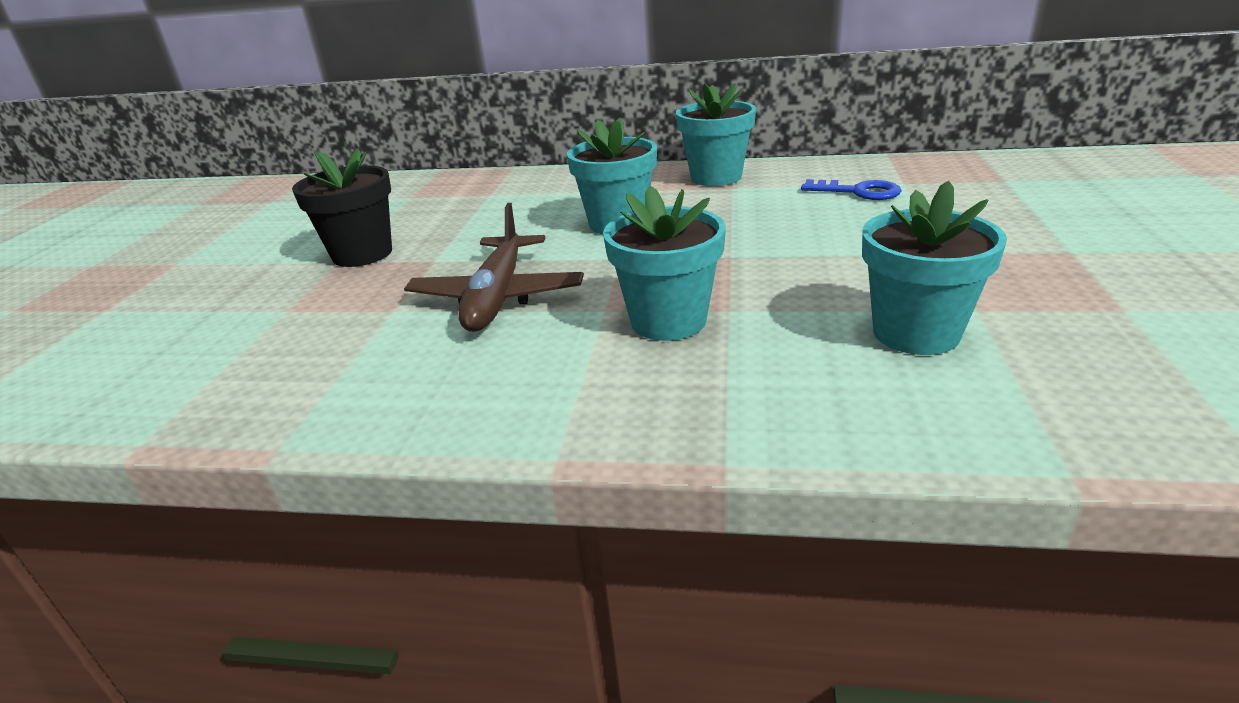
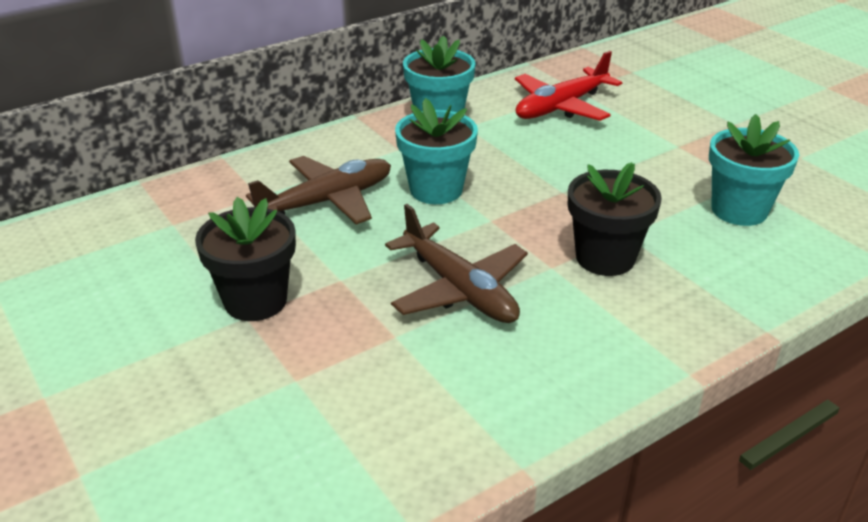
camera: 45 degrees left, 5 degrees up
(523, 209) = (326, 201): none -> brown plane
(668, 321) = (605, 258): turquoise flower pot -> black flower pot
(858, 192) = (561, 106): blue key -> red plane

